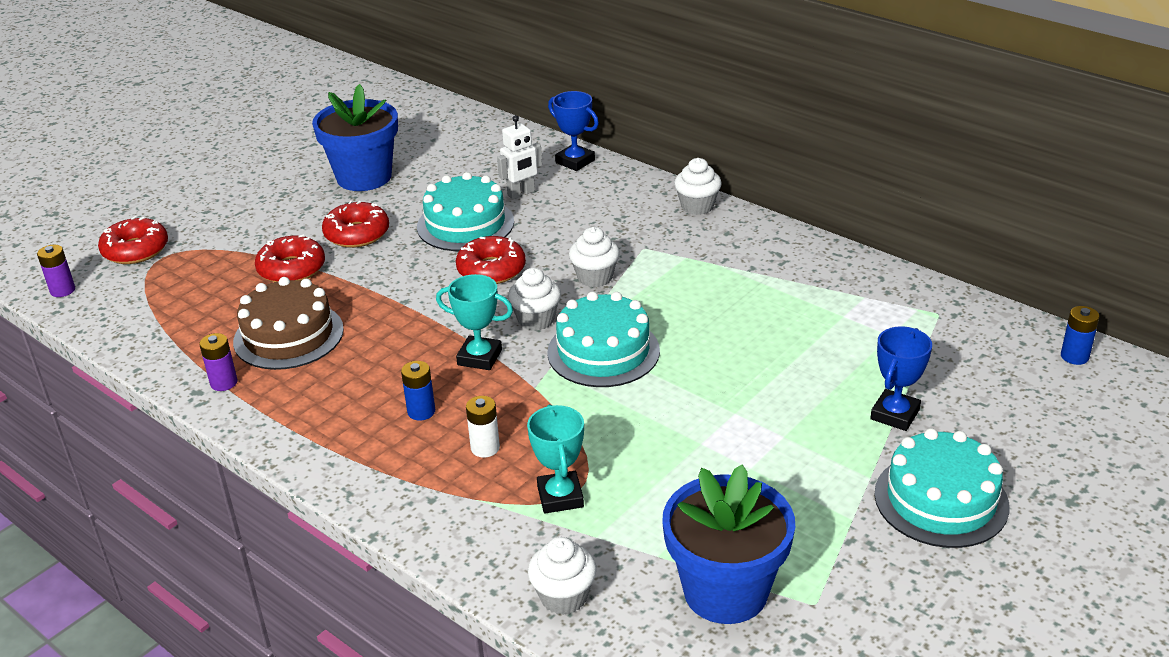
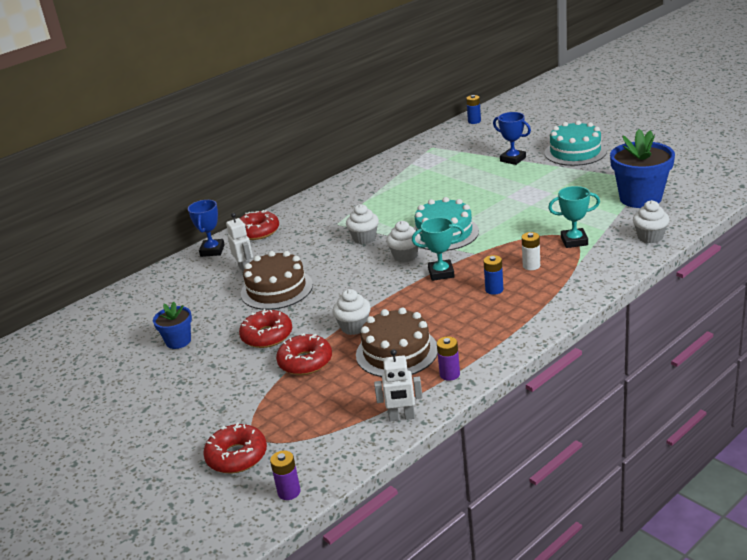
camera: 80 degrees left, 5 degrees down
(152, 352) = (402, 417): none -> white robot
(364, 177) = (178, 341): blue flower pot -> blue flower pot, size x0.54
(465, 224) = (276, 289): turquoise cake -> brown cake
(479, 357) = (441, 273): turquoise trophy -> turquoise trophy turned 60 degrees clockwise
(491, 269) = (341, 275): red donut -> red donut (258, 231)
(575, 161) = (212, 250): blue trophy -> blue trophy turned 45 degrees counterclockwise
(697, 206) = (296, 207): white cupcake -> white cupcake (354, 327)

